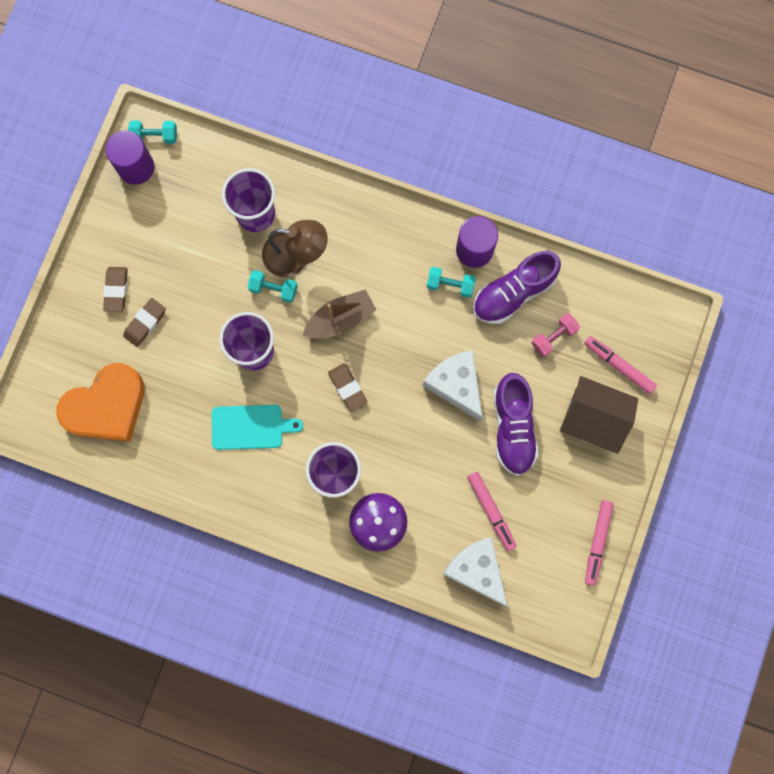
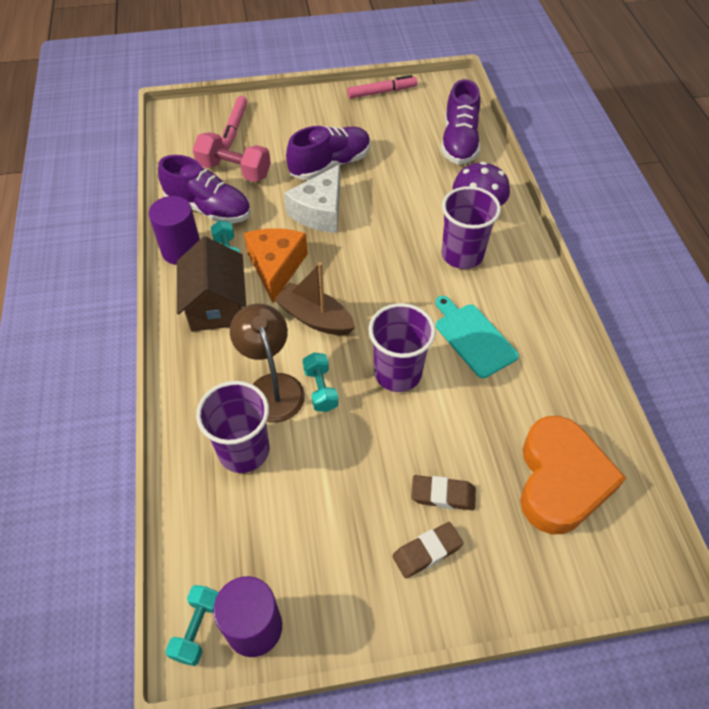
camera: 120 degrees left, 25 degrees down
(107, 406) = (560, 480): orange heart -> orange heart turned 75 degrees clockwise
(155, 136) = (197, 628): turquoise dumbbell -> turquoise dumbbell turned 45 degrees clockwise
(347, 388) = (378, 282): brown eraser -> none
(411, 316) = (276, 267): none -> orange cheese
(476, 570) = (459, 142): white cheese -> purple shoe
(491, 511) = (408, 151): pink marker -> none
(553, 337) = (234, 170): pink dumbbell -> pink dumbbell, size x1.59
(593, 419) = (288, 126): brown house -> brown house (216, 305)

